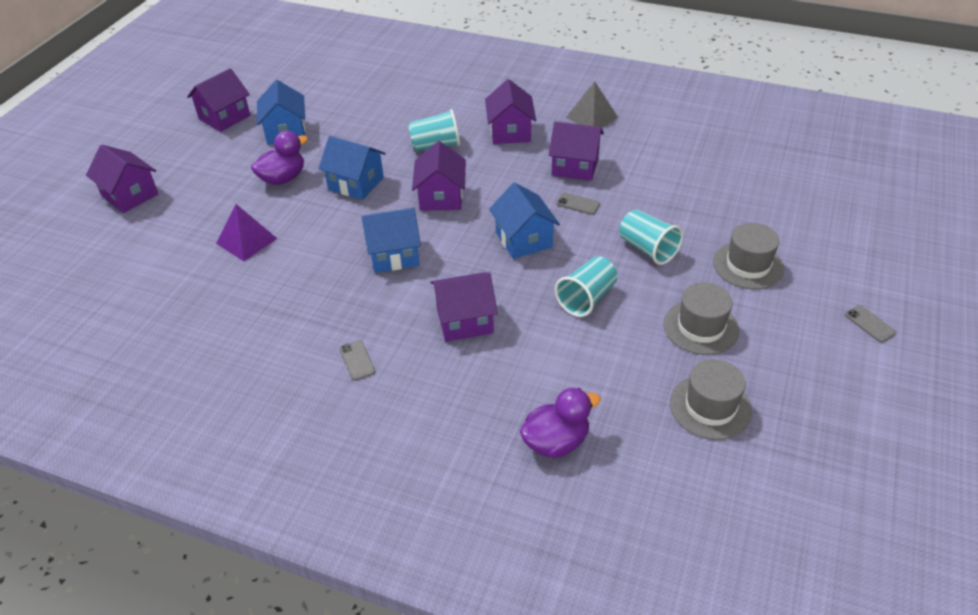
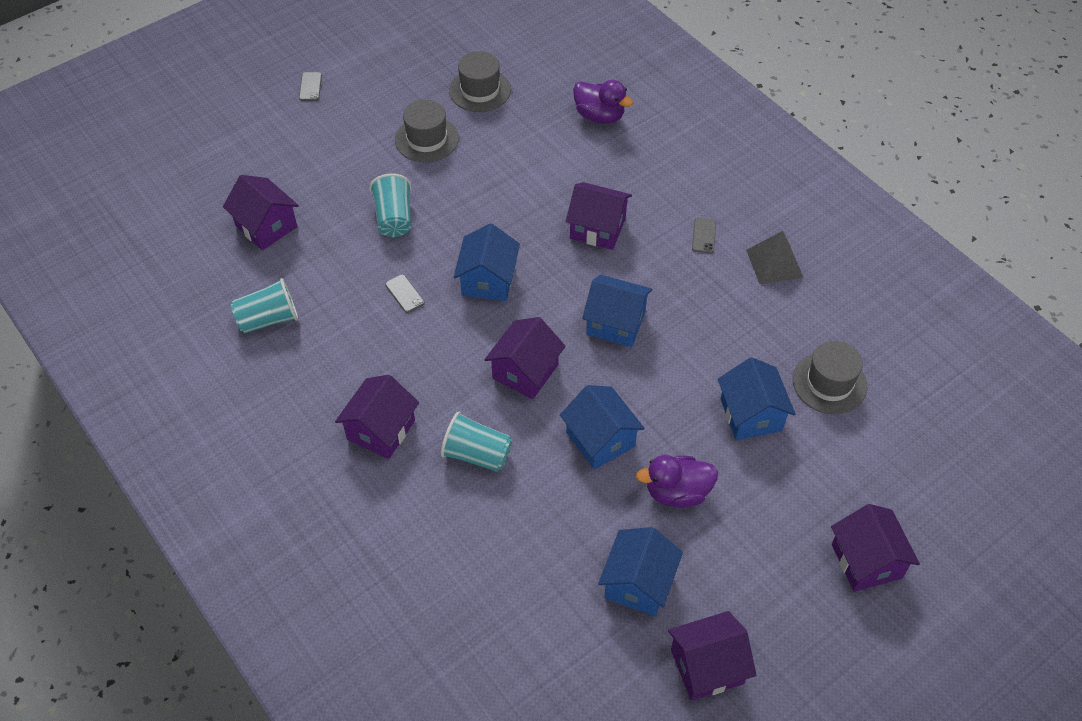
camera: 150 degrees left, 10 degrees up
(247, 241) = (751, 414): purple pyramid -> blue house
(556, 442) = (599, 116): purple duck -> purple duck turned 150 degrees counterclockwise
(575, 166) = (363, 341): purple house -> purple house (266, 226)
(586, 298) = (486, 200): turquoise cup -> turquoise cup (268, 319)
(592, 117) = (275, 403): grey pyramid -> grey pyramid (774, 263)
(748, 265) = (334, 166): grey hat -> grey hat (829, 383)

